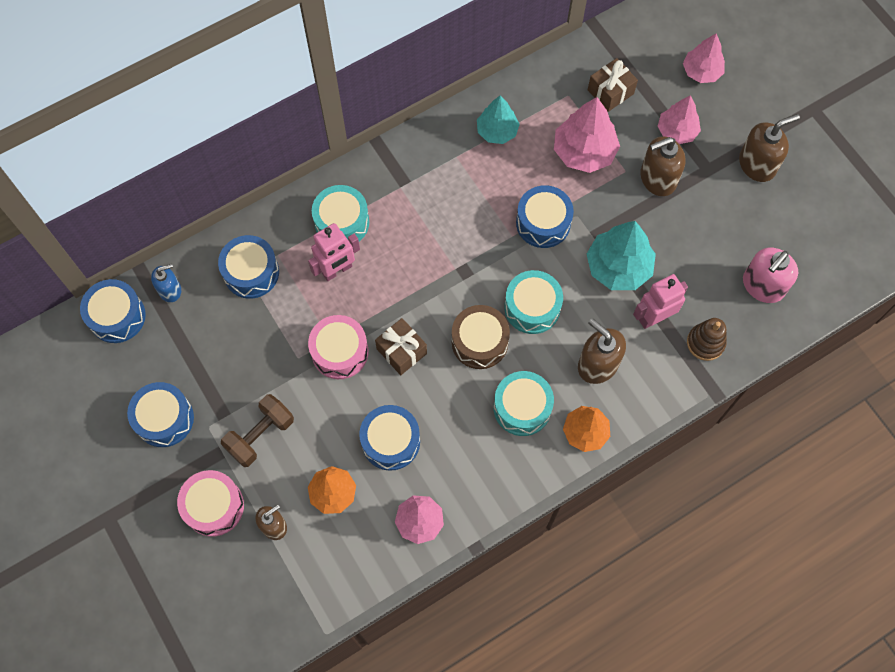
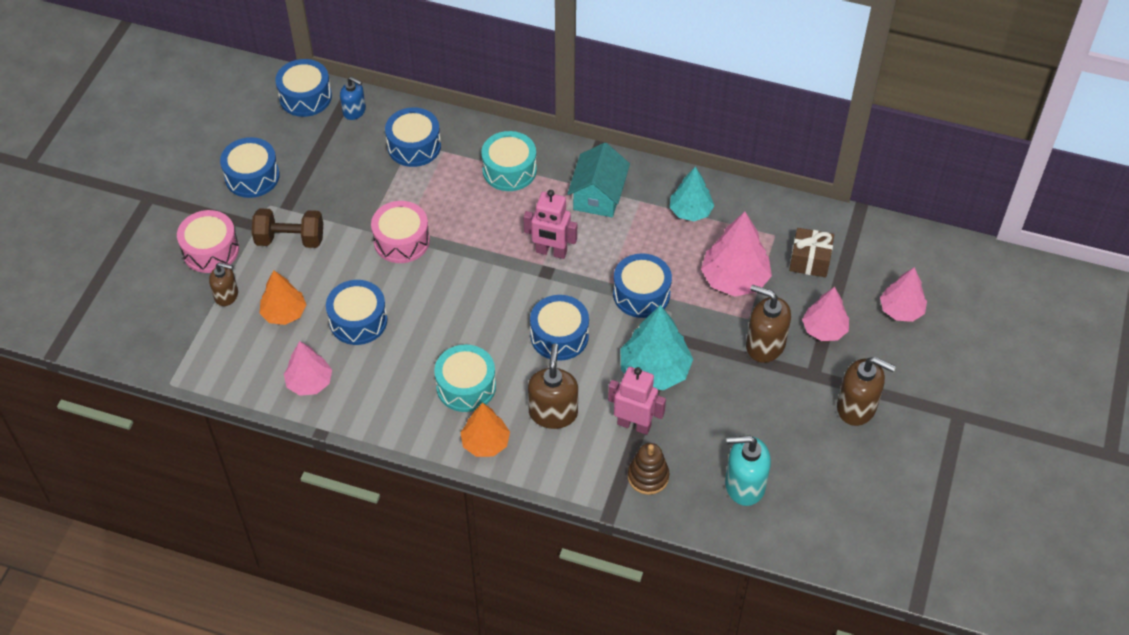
camera: 50 degrees right, 15 degrees down
(337, 270) = (467, 194): pink robot -> pink robot (551, 252)
(401, 351) = (439, 277): brown gift -> none
(425, 180) = (598, 196): none -> turquoise house
(479, 342) = (495, 321): brown drum -> none
(532, 307) = (559, 336): turquoise drum -> blue drum
(762, 286) = (744, 485): pink soap dispenser -> turquoise soap dispenser

